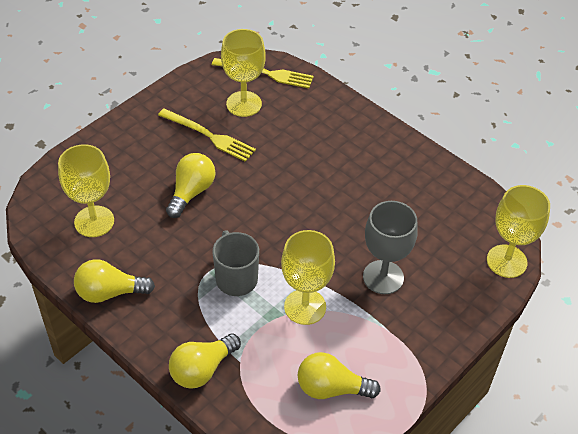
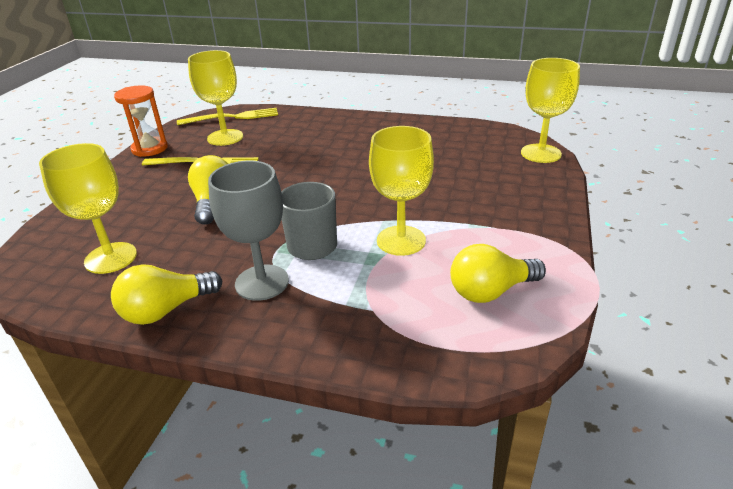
camera: 25 degrees left, 15 degrees down
(174, 92) = (150, 149): none -> orange hourglass
(202, 369) = (334, 334): yellow light bulb -> none
(383, 277) = (453, 196): grey goblet -> grey goblet (262, 282)

